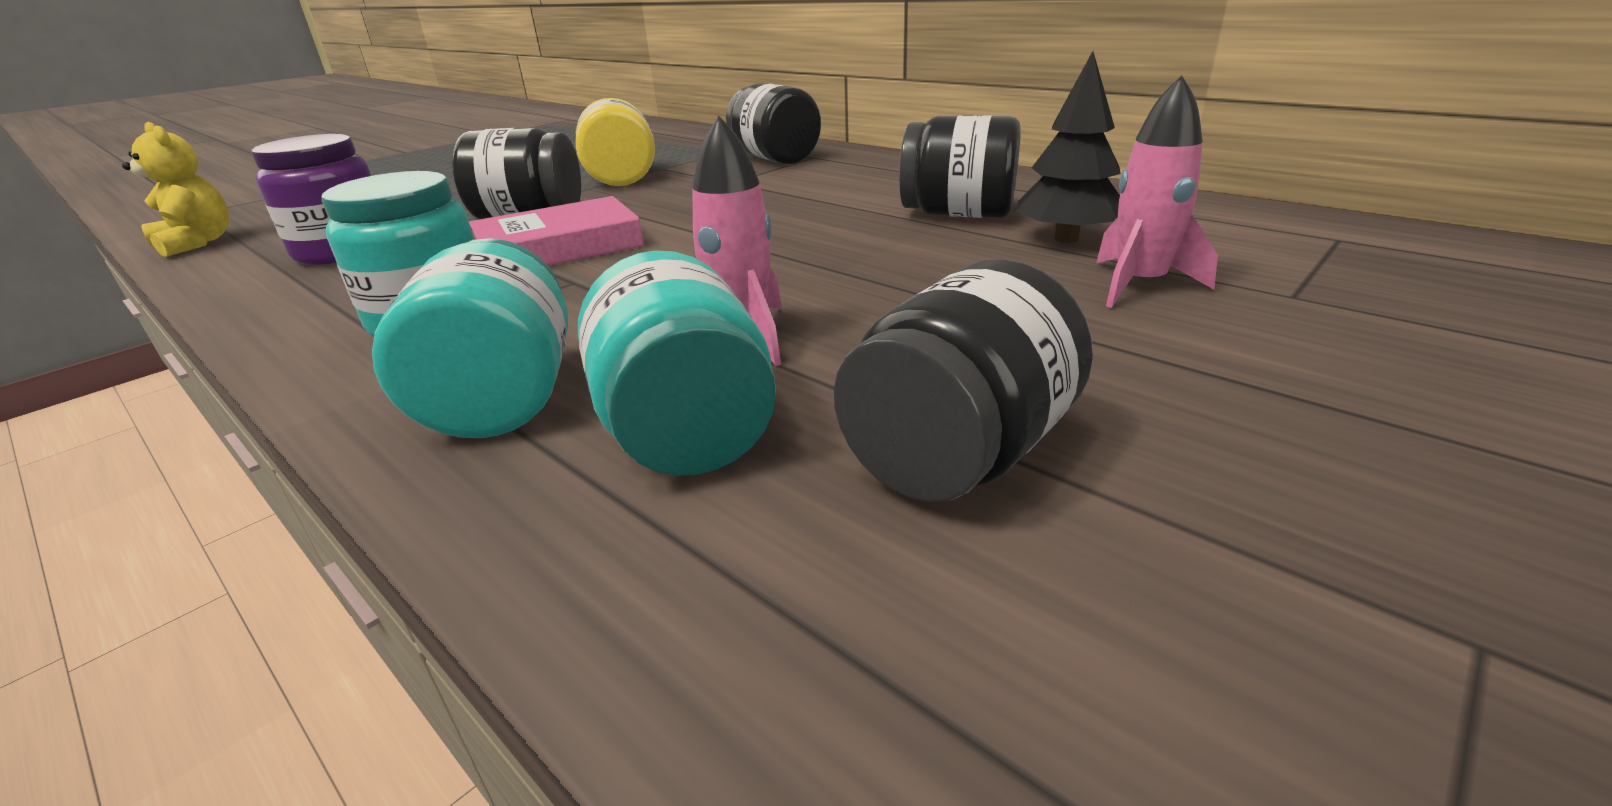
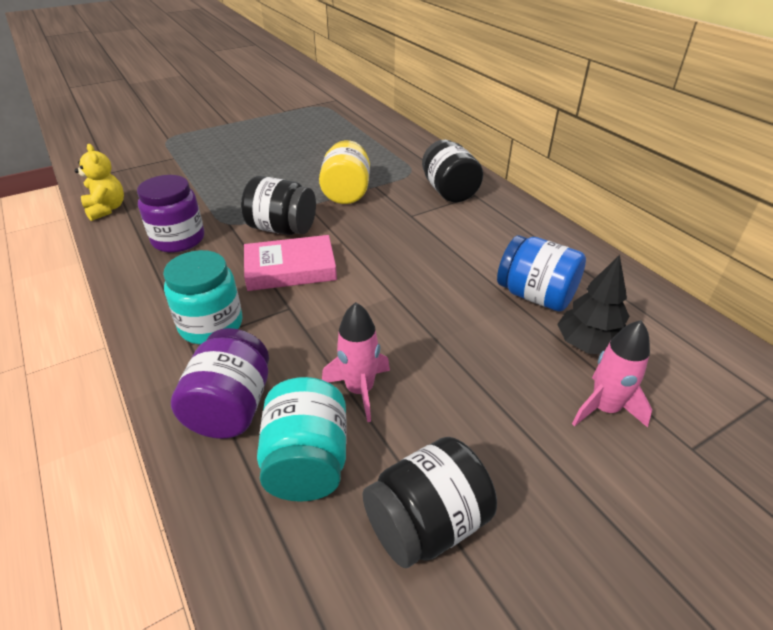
camera: 15 degrees right, 10 degrees up
(503, 398) = (231, 407): turquoise jar -> purple jar
(958, 214) = (535, 296): black jar -> blue jar

